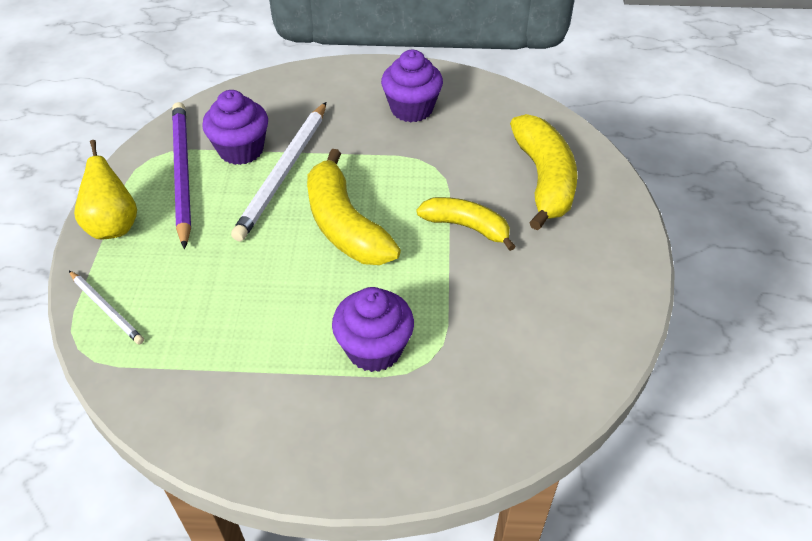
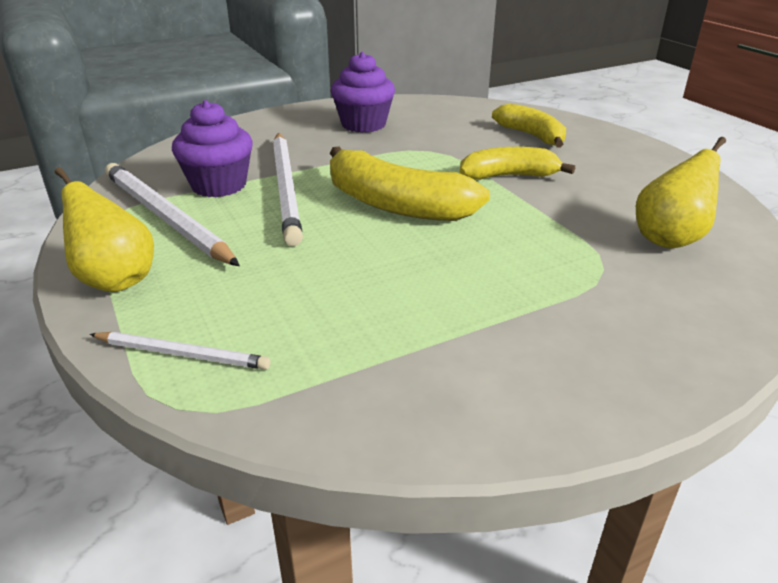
camera: 30 degrees left, 15 degrees down
(182, 173) = (165, 217): purple pencil -> white pencil
(374, 349) = (542, 277): purple cupcake -> none
(515, 356) = (669, 239): none -> yellow pear
(544, 180) = (531, 136): yellow banana -> yellow banana, size x0.64

